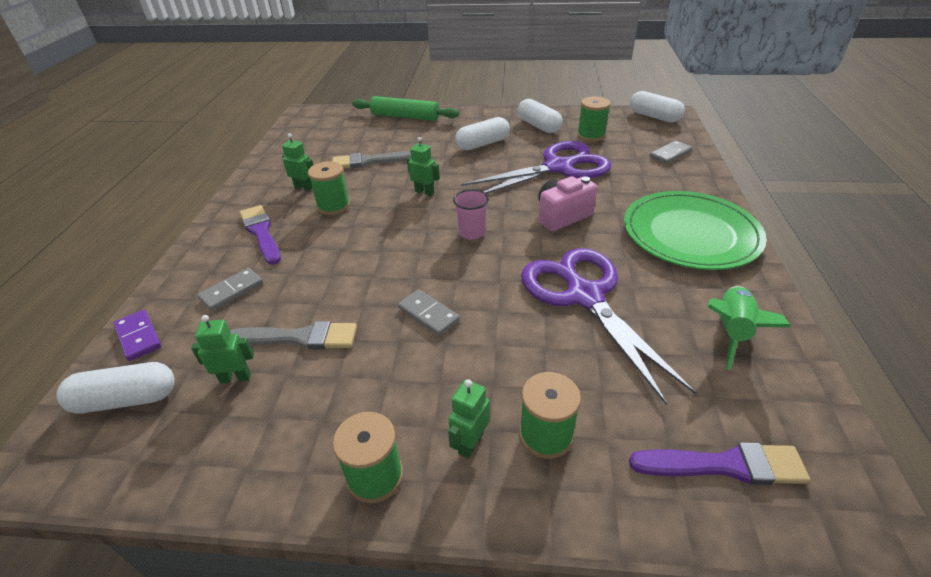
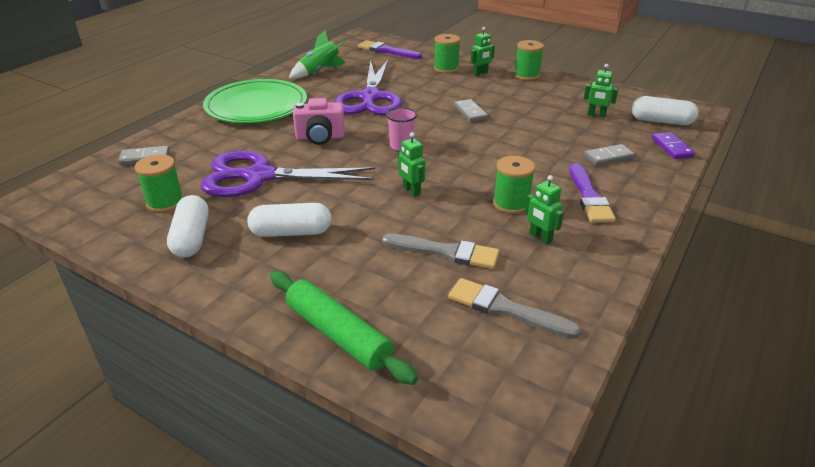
camera: 155 degrees left, 5 degrees down
(299, 337) = (557, 122): grey brush -> grey brush (505, 309)
(654, 117) = (55, 204): white capsule -> none

